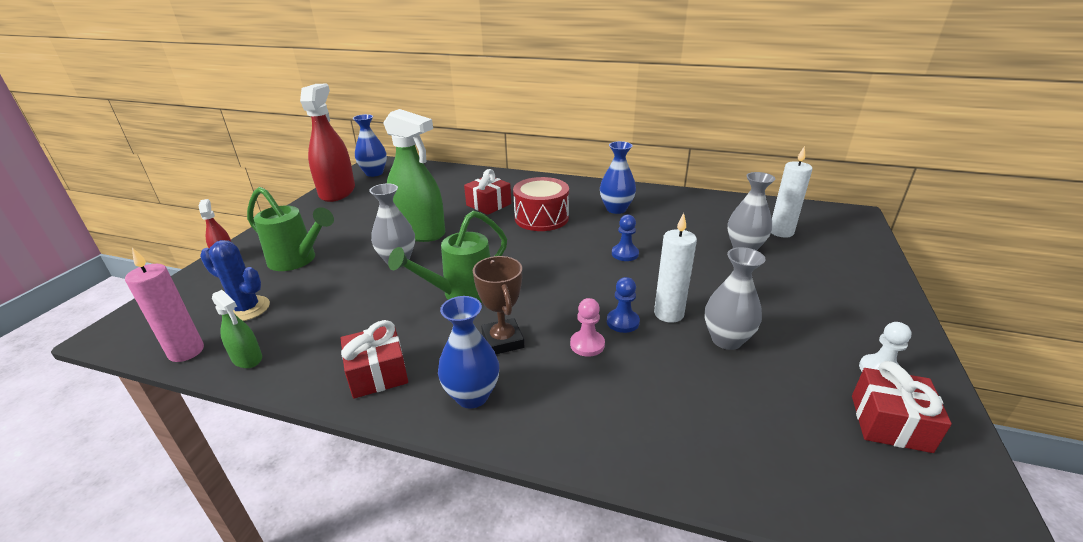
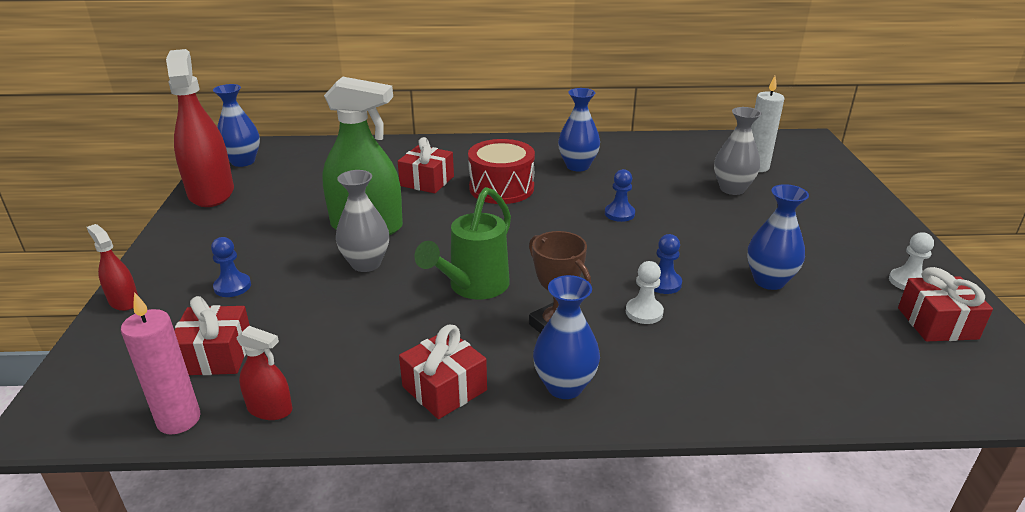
camera: 20 degrees left, 0 degrees up
(247, 309) = (216, 355): blue cactus -> red gift
(247, 358) = (270, 409): green spray bottle -> red spray bottle
(297, 260) = (232, 286): green watering can -> blue pawn
(587, 344) = (644, 312): pink pawn -> white pawn
(668, 314) = (702, 267): white candle -> none
(726, 340) = (769, 281): grey vase -> blue vase

